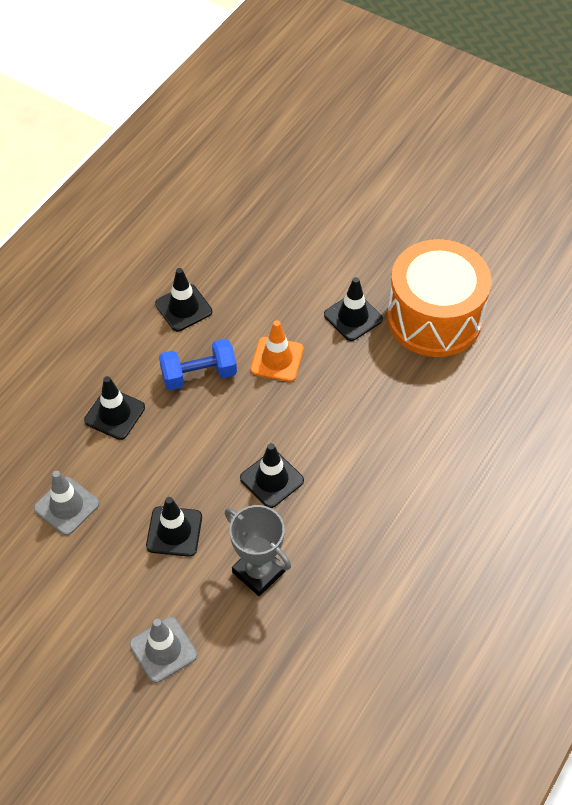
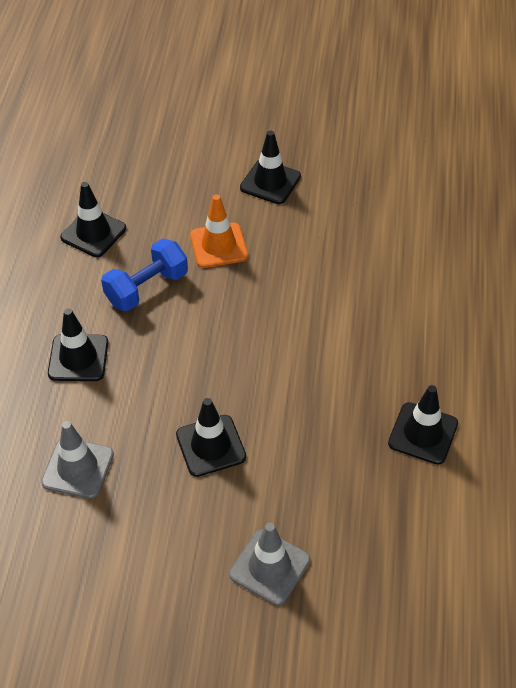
camera: 25 degrees left, 5 degrees down
(258, 572) = (322, 448): grey trophy -> none
(271, 479) = (281, 356): black traffic cone -> black traffic cone (423, 433)
(434, 317) = (348, 156): orange drum -> none

